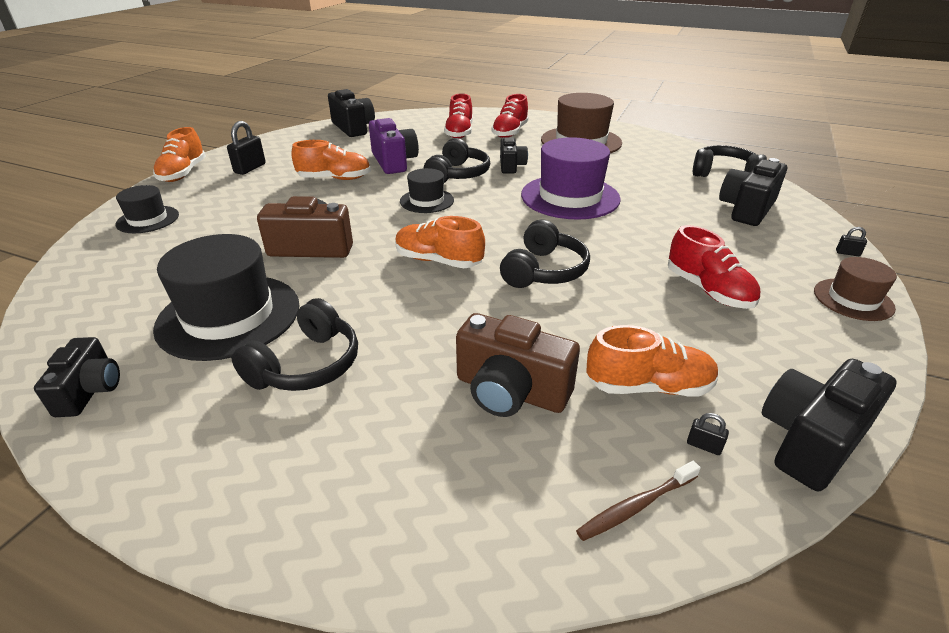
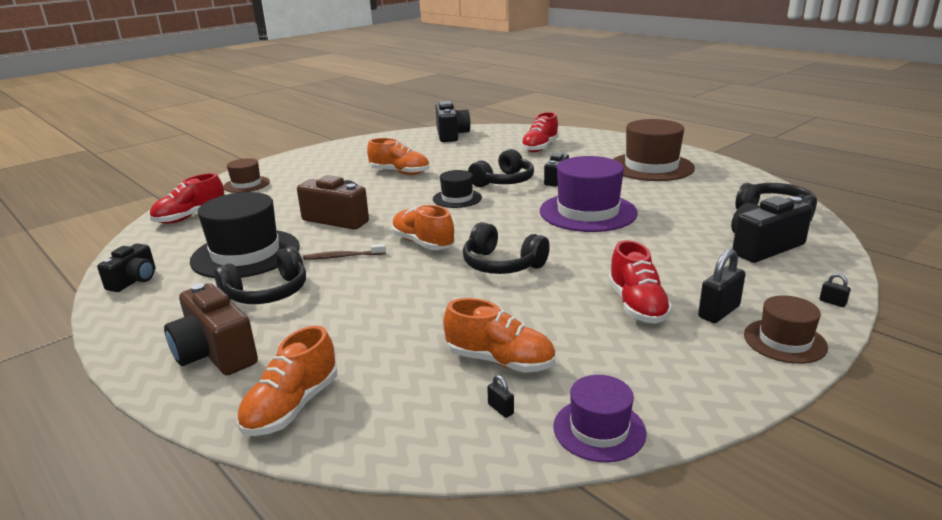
camera: 25 degrees right, 10 degrees down
(148, 219) = (246, 184): black hat -> brown hat
(183, 173) = (295, 156): orange shoe -> orange shoe (292, 407)
(250, 168) = (344, 158): black padlock -> black padlock (719, 312)
(394, 162) = (459, 165): purple camera -> none
(510, 132) = (588, 152): red shoe -> red shoe (190, 217)
(510, 391) = (389, 339): brown camera -> brown camera (215, 353)
(544, 271) = (502, 265): black headphones -> black headphones turned 75 degrees clockwise
(635, 506) = (405, 429): brown toothbrush -> brown toothbrush (343, 256)
(810, 440) = (599, 429): black camera -> purple hat

